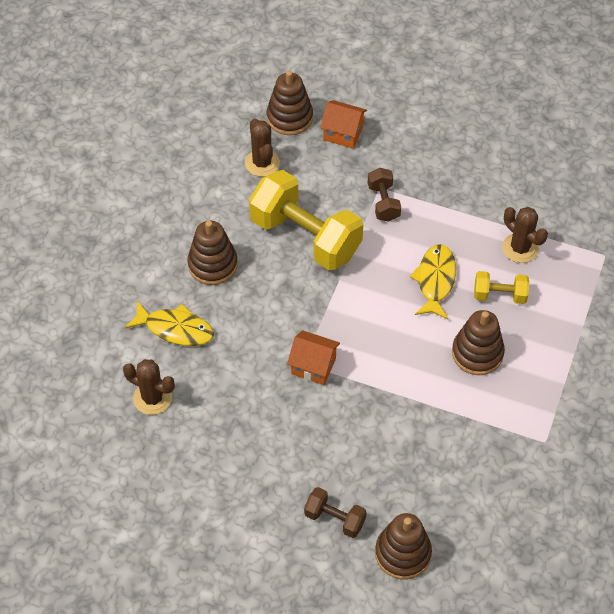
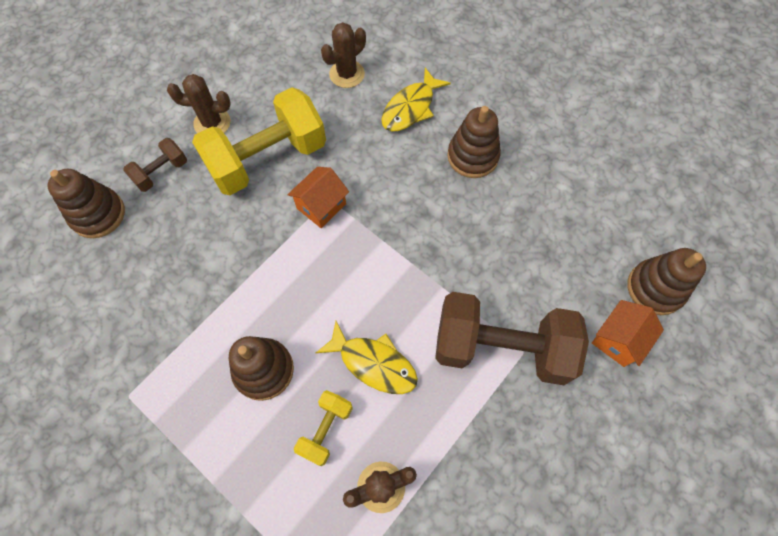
camera: 110 degrees right, 10 degrees up
(262, 163) = (593, 239): brown cactus -> brown cactus (212, 123)
(305, 237) = (479, 250): yellow dumbbell -> yellow dumbbell (267, 159)
(383, 202) = (501, 347): brown dumbbell -> brown dumbbell, size x2.12

